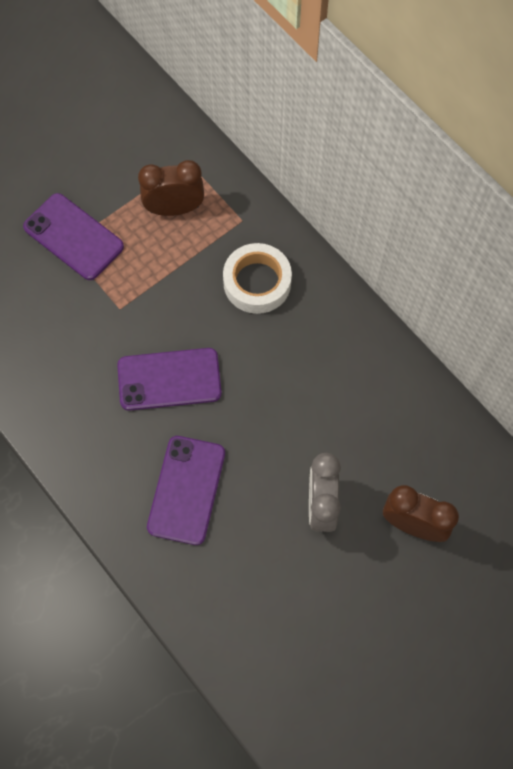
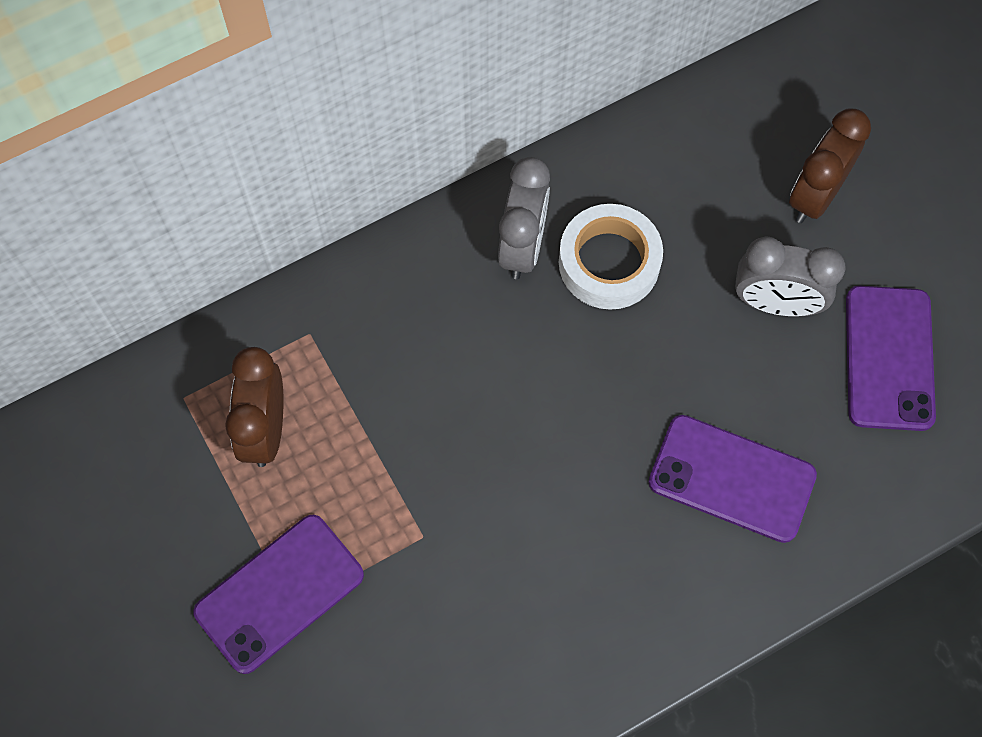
camera: 80 degrees left, 0 degrees up
(169, 379) = (555, 478): purple phone -> purple phone (889, 358)
(257, 282) = (419, 329): white tape -> white tape (609, 262)
(329, 334) = (522, 246): none -> grey clock

